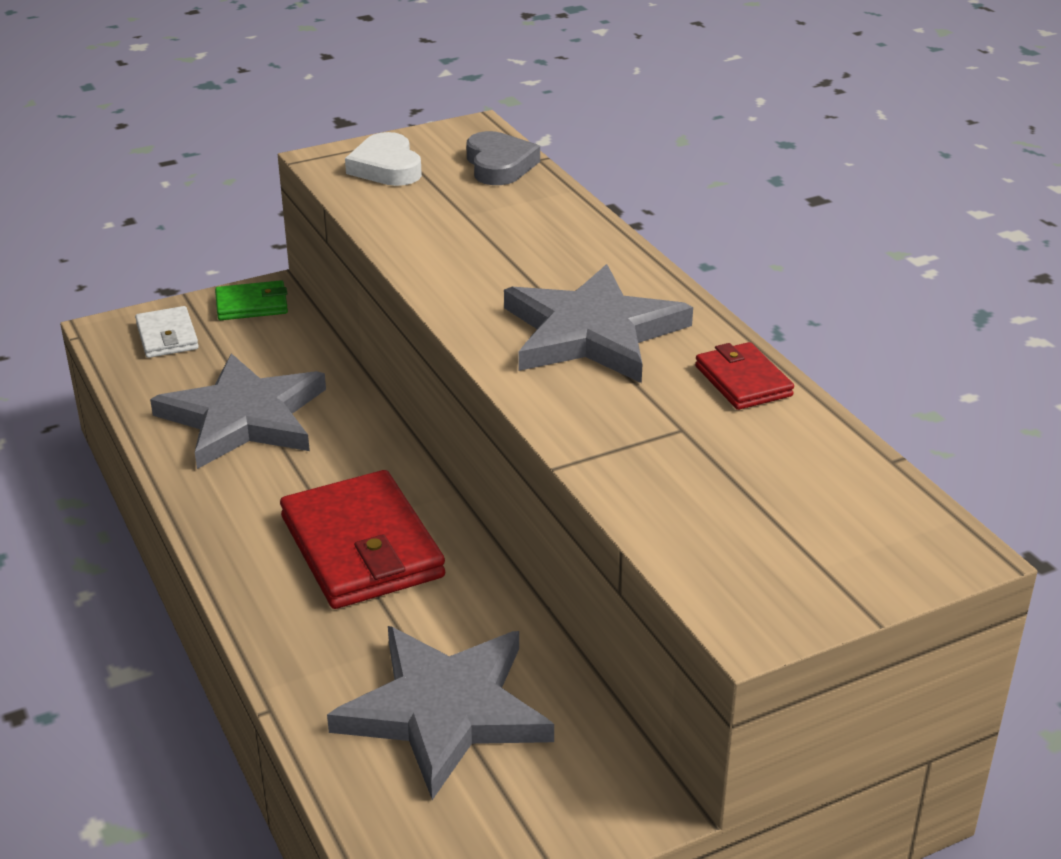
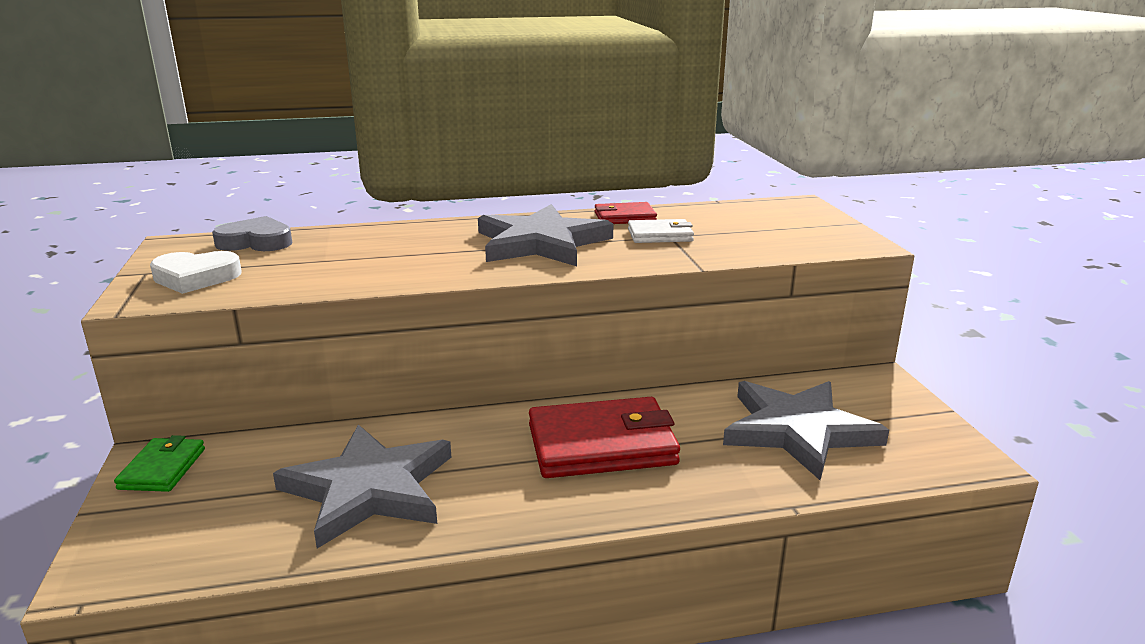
camera: 75 degrees left, 10 degrees down
(167, 336) = (163, 530): white wallet -> white wallet (660, 235)

